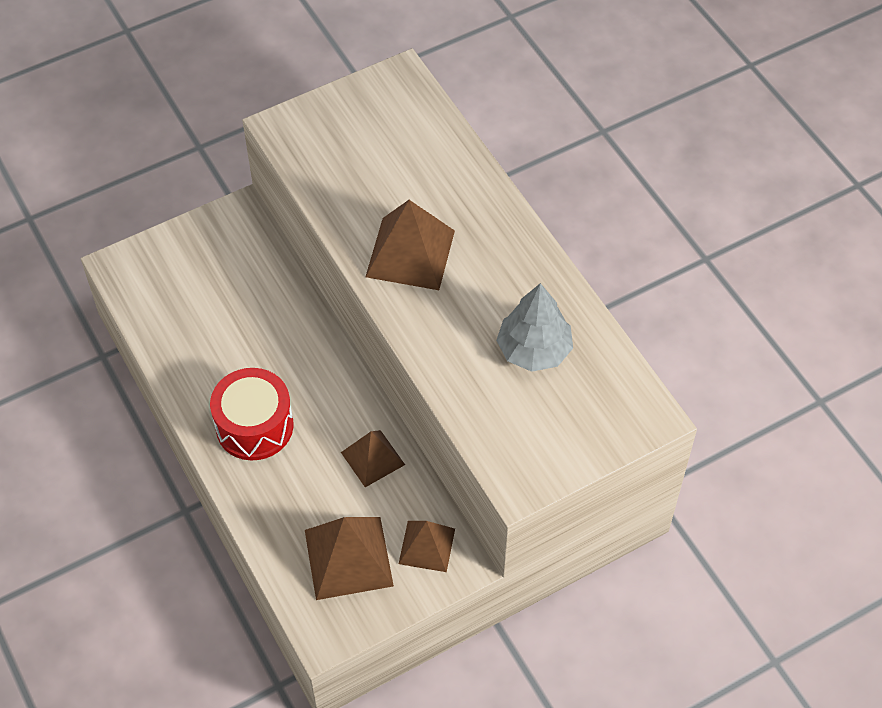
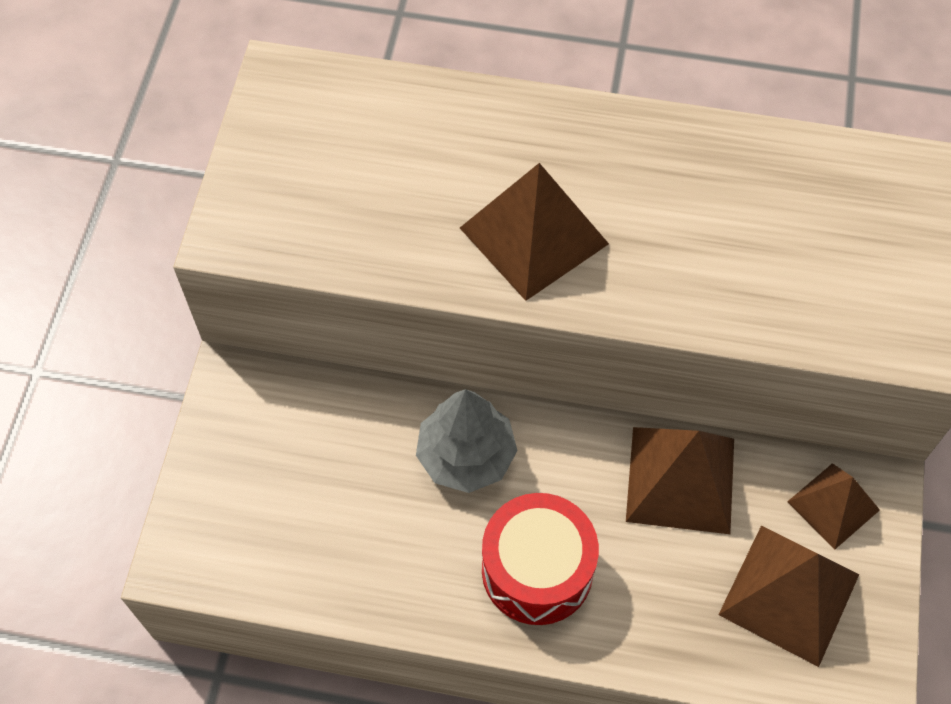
camera: 50 degrees left, 5 degrees up
(372, 458) = (680, 479): brown pyramid -> brown pyramid, size x1.59
(534, 350) = (765, 213): grey tree -> grey tree (466, 456)

